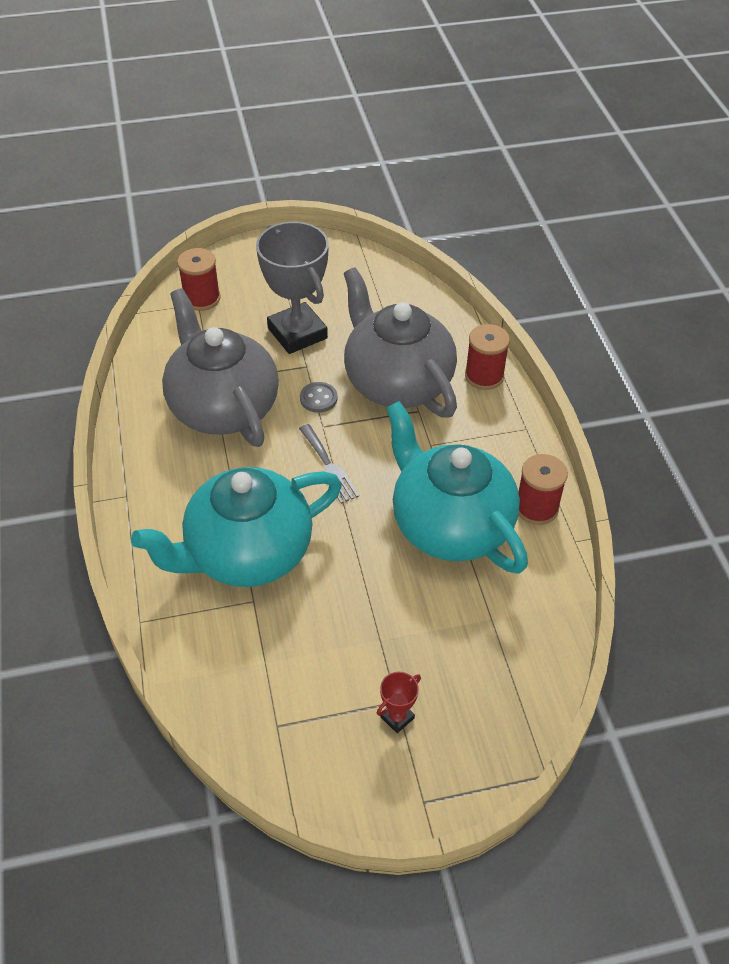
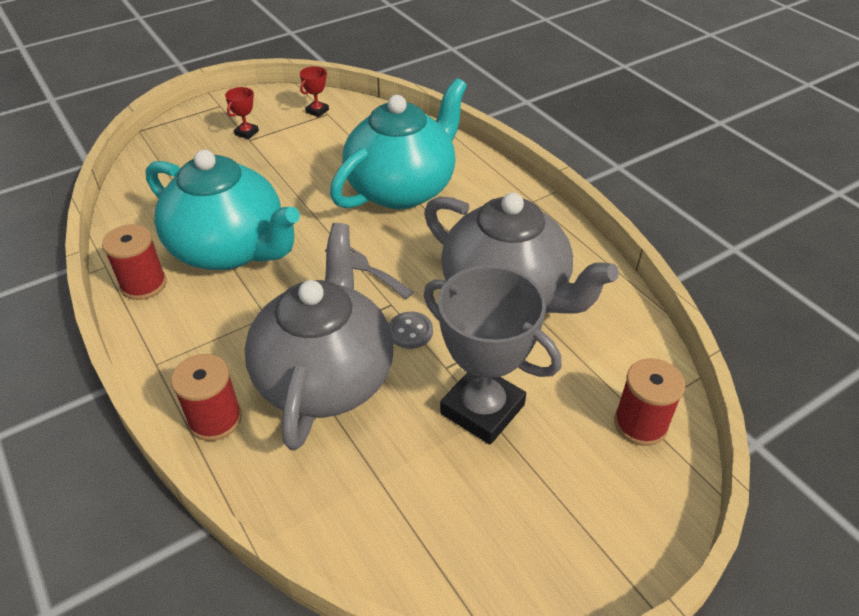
camera: 160 degrees right, 5 degrees down
(288, 736) = (317, 111): none -> red trophy
(397, 383) = (326, 377): grey teapot -> grey teapot turned 120 degrees counterclockwise

